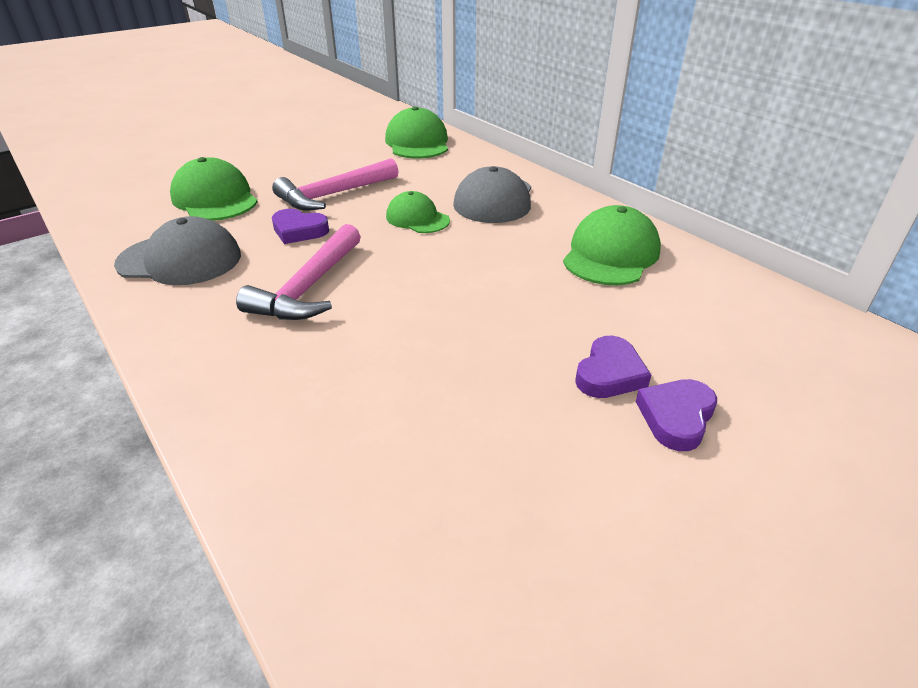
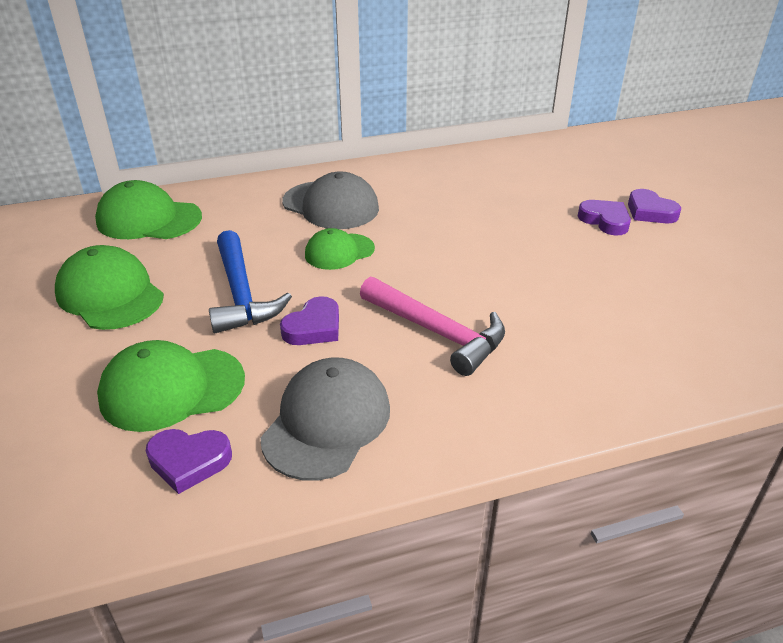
camera: 70 degrees left, 0 degrees up
(141, 221) = (189, 461): none -> purple heart
(333, 194) = (241, 294): pink hammer -> blue hammer
(611, 254) = (460, 180): green cap -> green cap (110, 294)

